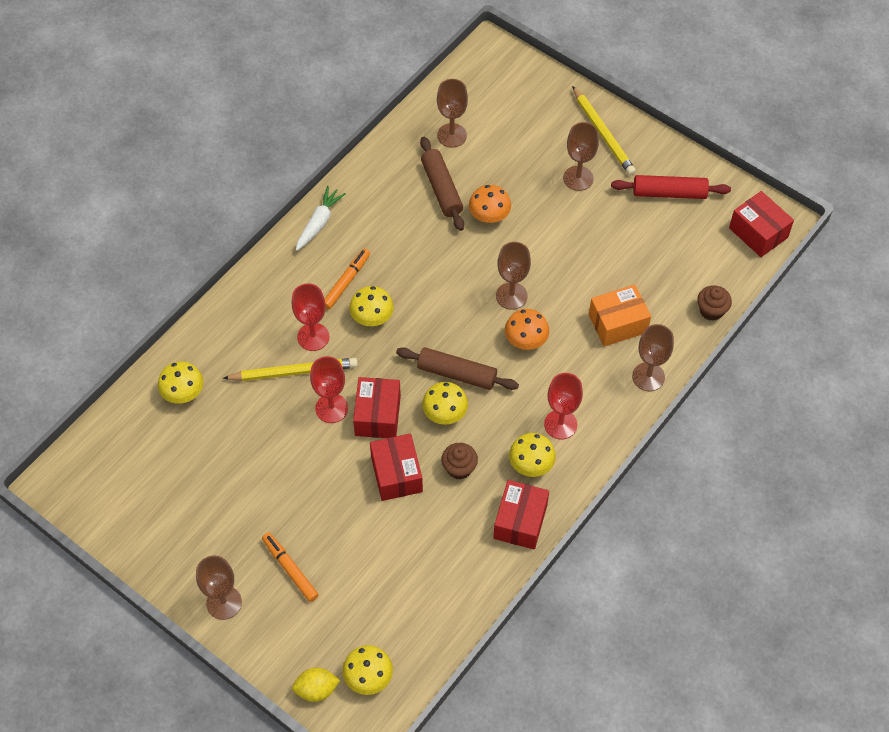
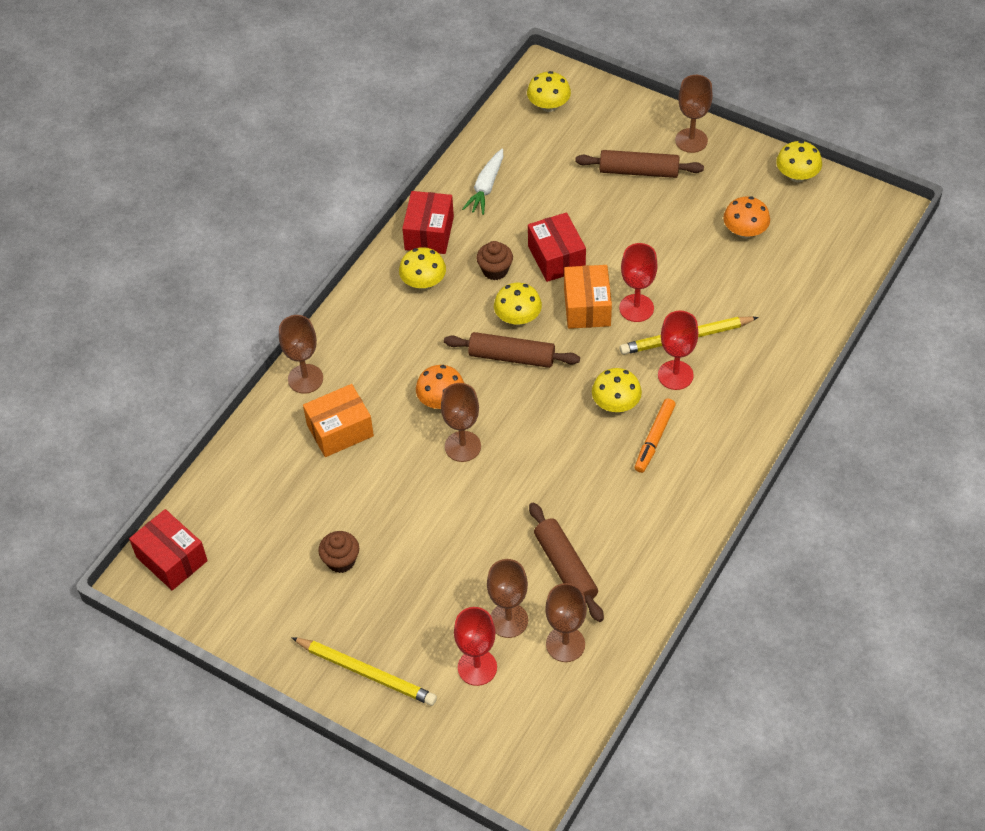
camera: 175 degrees right, 5 degrees down
(183, 392) = (795, 304): yellow mushroom -> yellow mushroom (797, 175)
(290, 569) = (639, 171): orange marker -> brown rolling pin
(316, 689) = (591, 92): yellow lemon -> none
(319, 223) = (705, 504): white carrot -> white carrot (486, 187)
(377, 415) = (587, 307): red box -> orange box
(489, 215) = (501, 539): orange mushroom -> orange mushroom (745, 231)
(560, 424) = (396, 321): red goblet -> red goblet (477, 667)
(578, 178) = (395, 603): brown goblet -> brown goblet (508, 620)
(603, 133) = (366, 673): yellow pencil -> yellow pencil turned 150 degrees clockwise
(669, 193) = (279, 598): red rolling pin -> none
(711, 310) = (233, 458): brown cupcake -> brown cupcake (341, 560)

